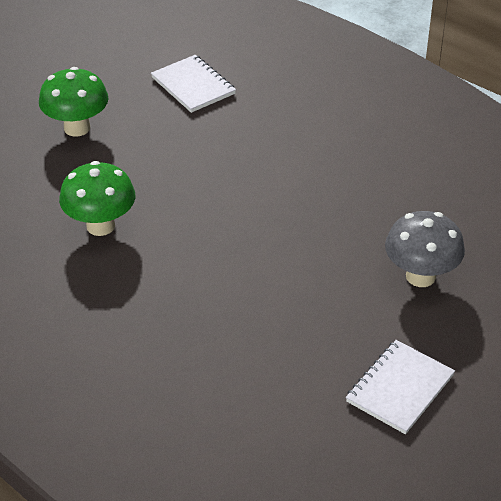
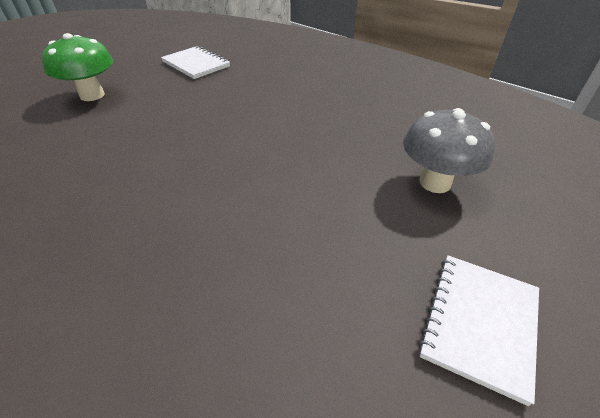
camera: 10 degrees left, 0 degrees up
(100, 226) = (97, 169): green mushroom -> none

